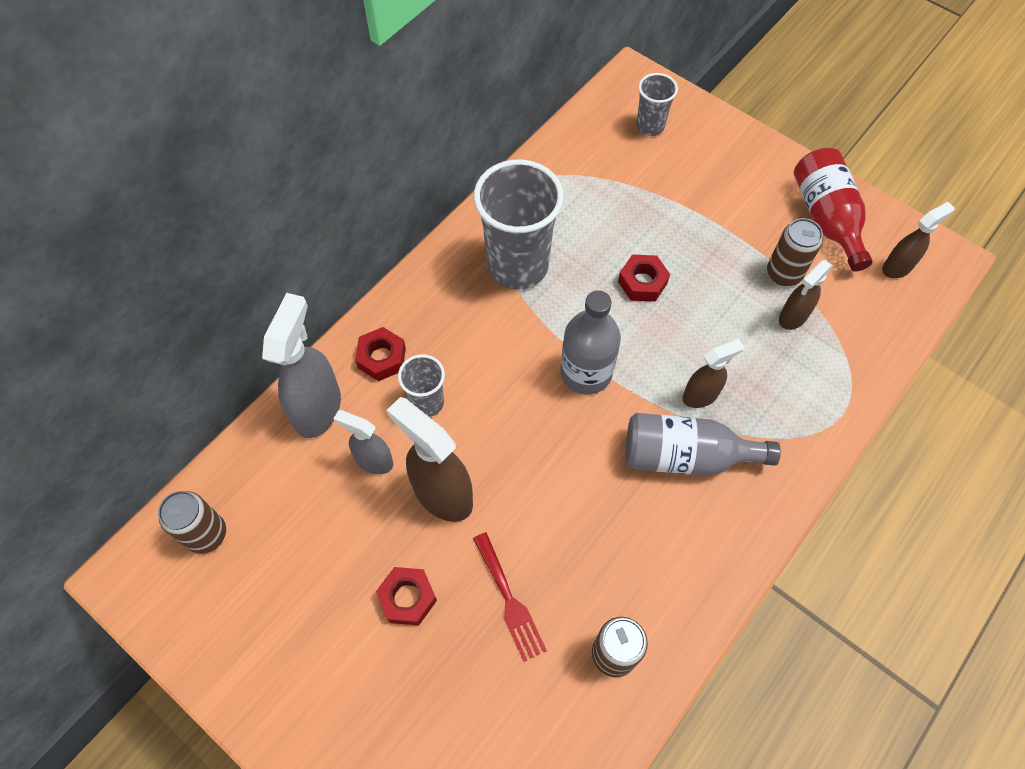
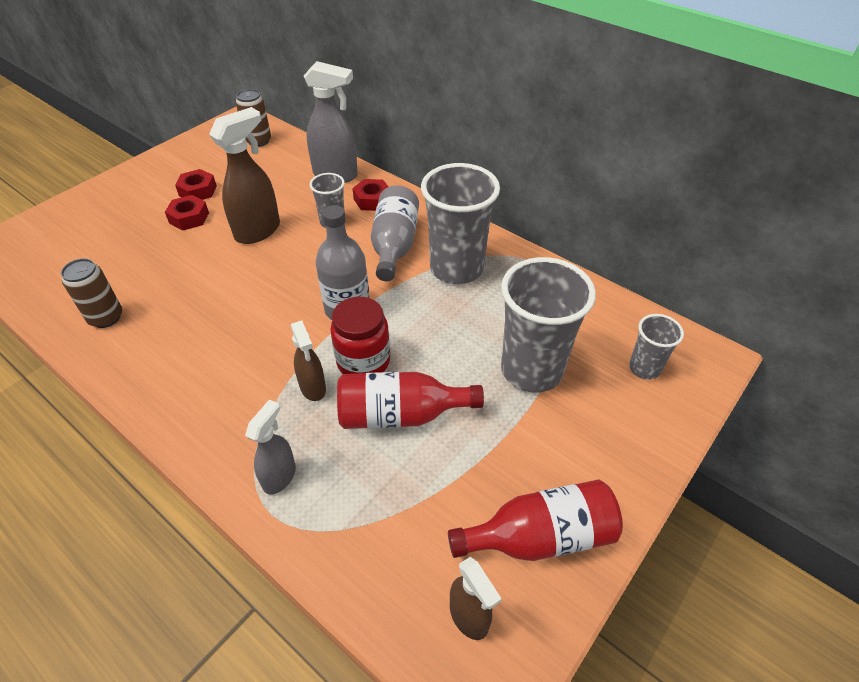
camera: 90 degrees right, 15 degrees down
(373, 461) = (291, 200): grey spray bottle -> grey spray bottle (280, 476)
(509, 601) = (168, 264): red fork -> none
(642, 282) = (440, 351): red nut -> red nut (198, 191)
(660, 209) = (531, 370): none -> grey cup
(661, 351) = (363, 361): none -> red jar
(685, 456) = (254, 372): grey bottle -> grey bottle (394, 245)
(724, 316) = (400, 414): none -> red bottle
(784, 273) = (455, 477): brown can -> none
(792, 317) = (396, 479): brown spray bottle -> none

